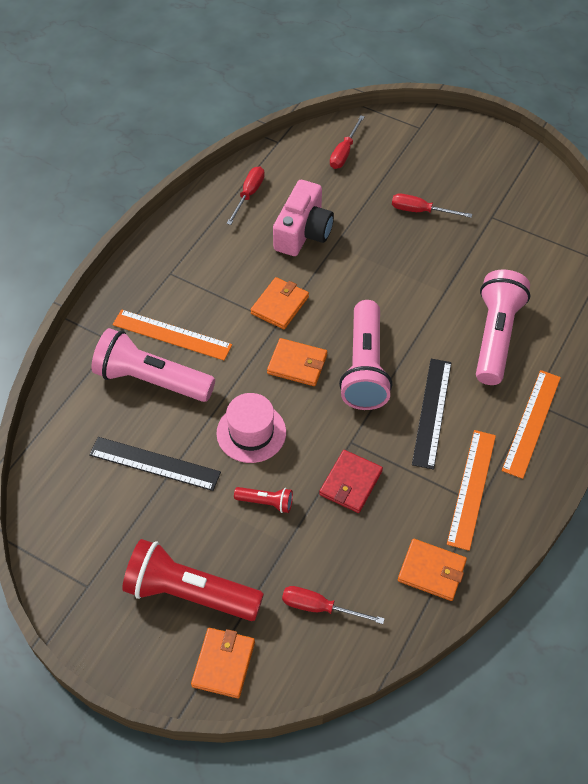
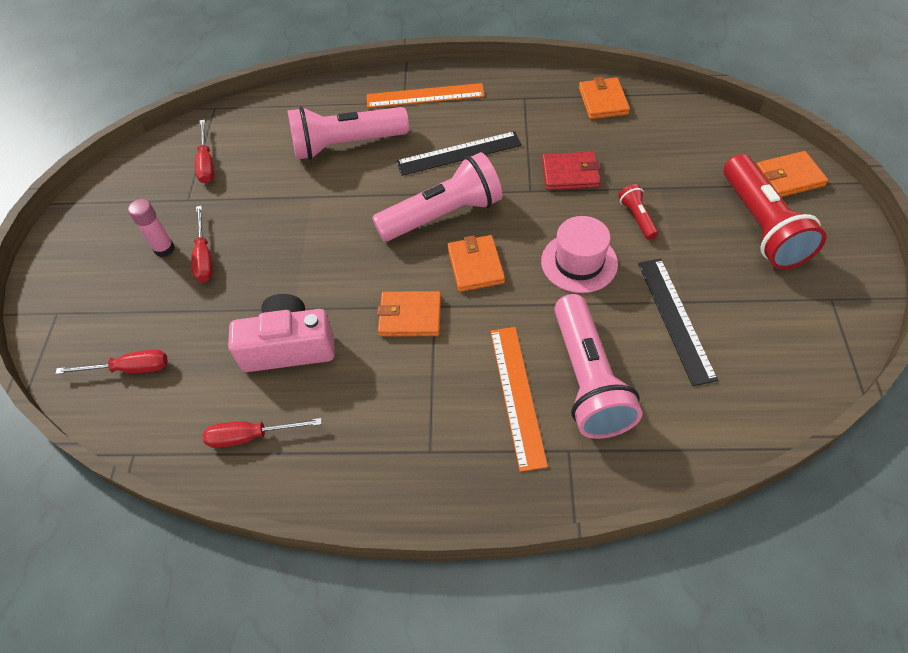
camera: 115 degrees left, 0 degrees up
(319, 607) = (691, 145): red screwdriver -> red screwdriver (206, 163)
(444, 192) = (164, 249): none -> pink glue stick
(471, 488) = (514, 106): orange ruler -> none

